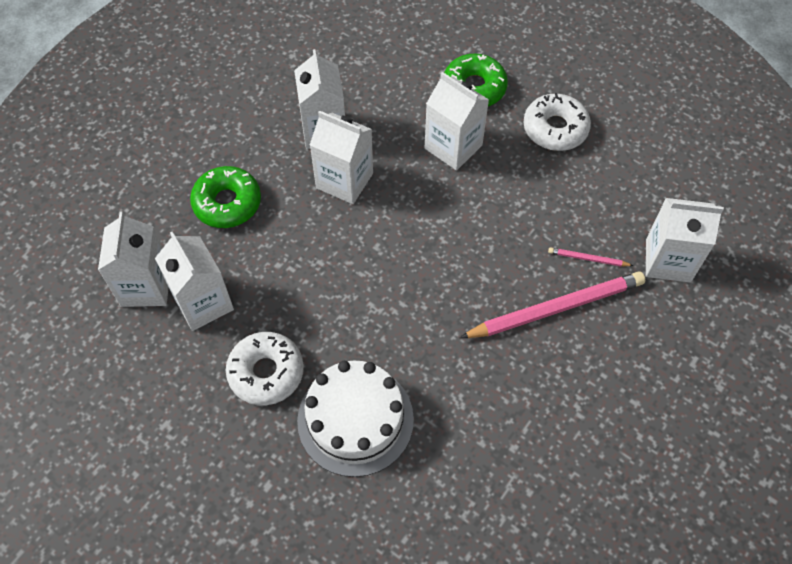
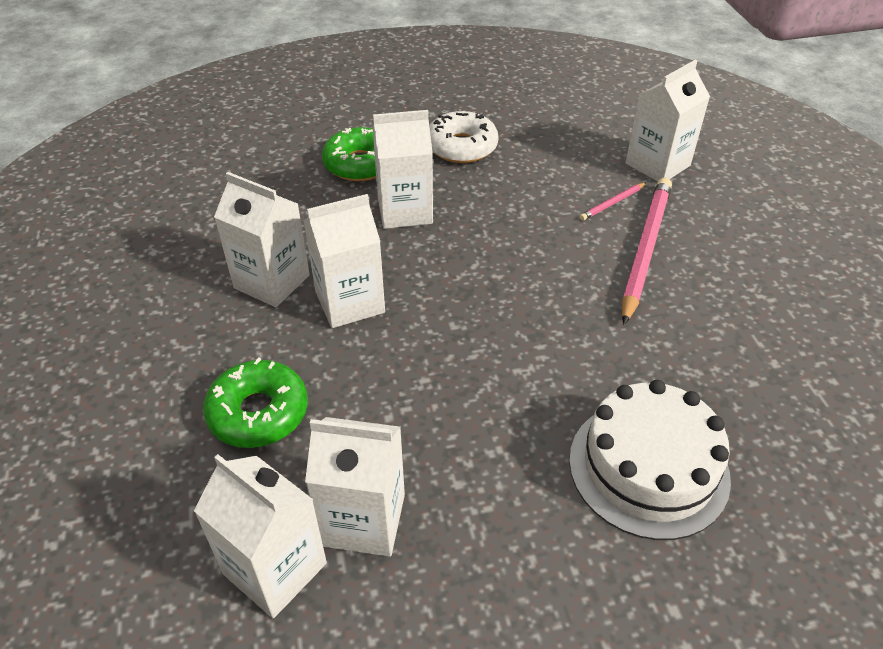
camera: 50 degrees left, 15 degrees down
(266, 372) = (518, 514): white donut -> none

